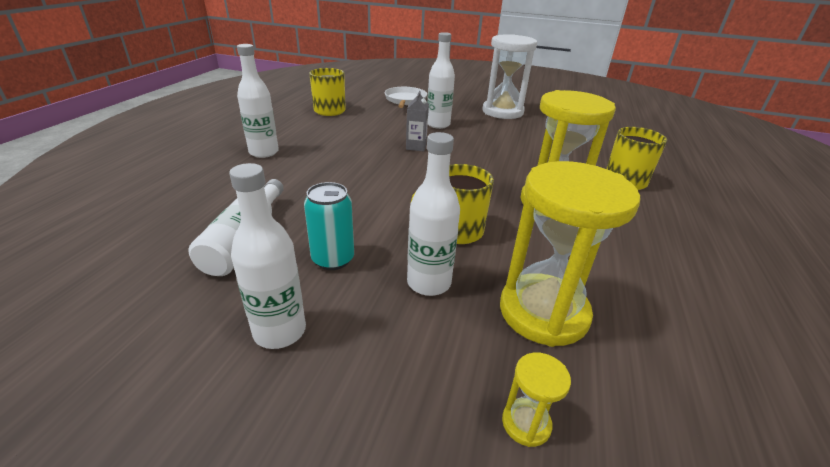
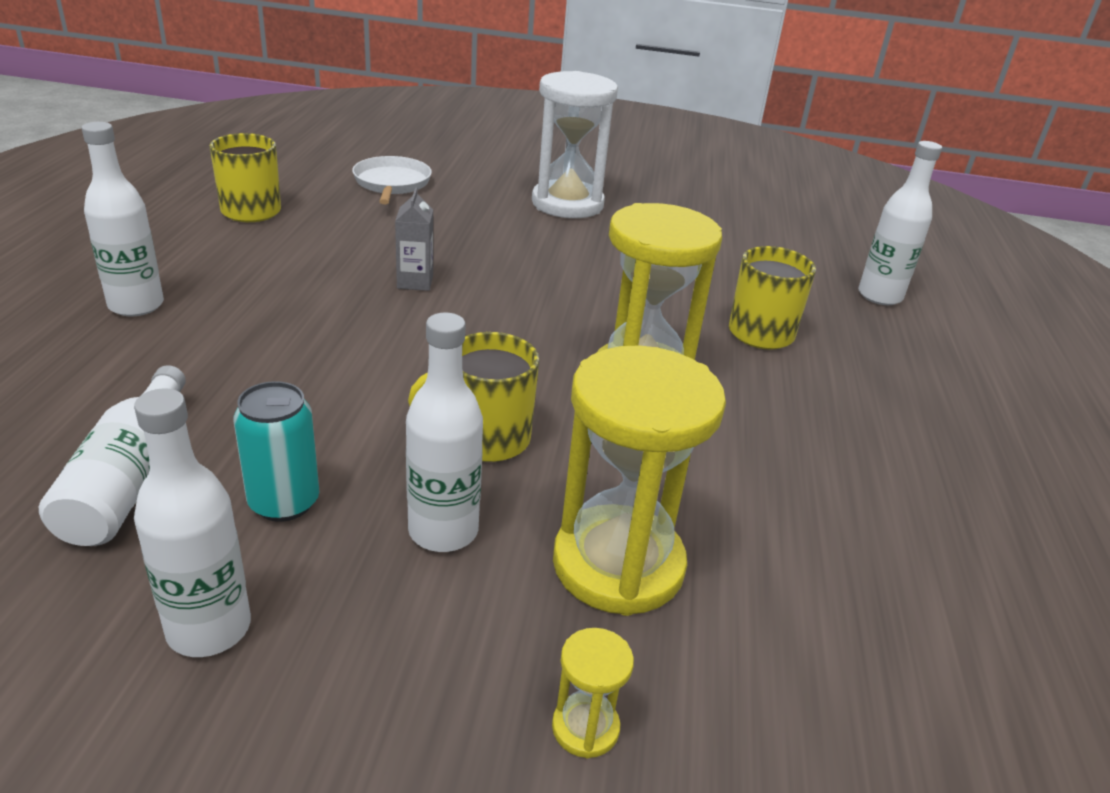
camera: 10 degrees left, 0 degrees up
(438, 124) = (453, 234): white bottle -> white bottle (879, 296)

